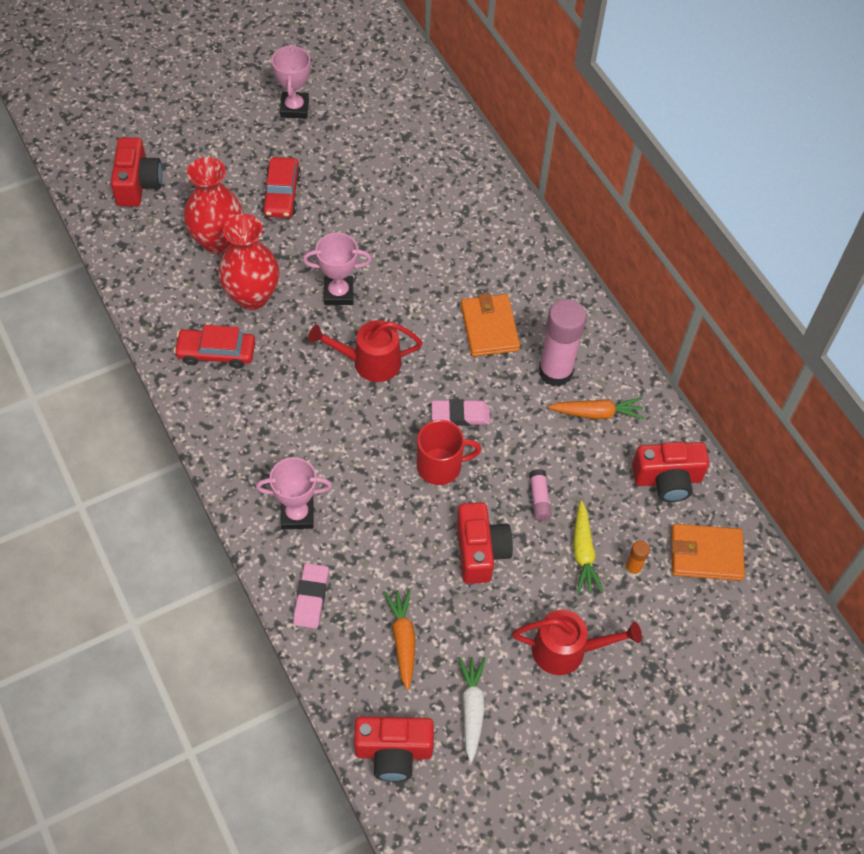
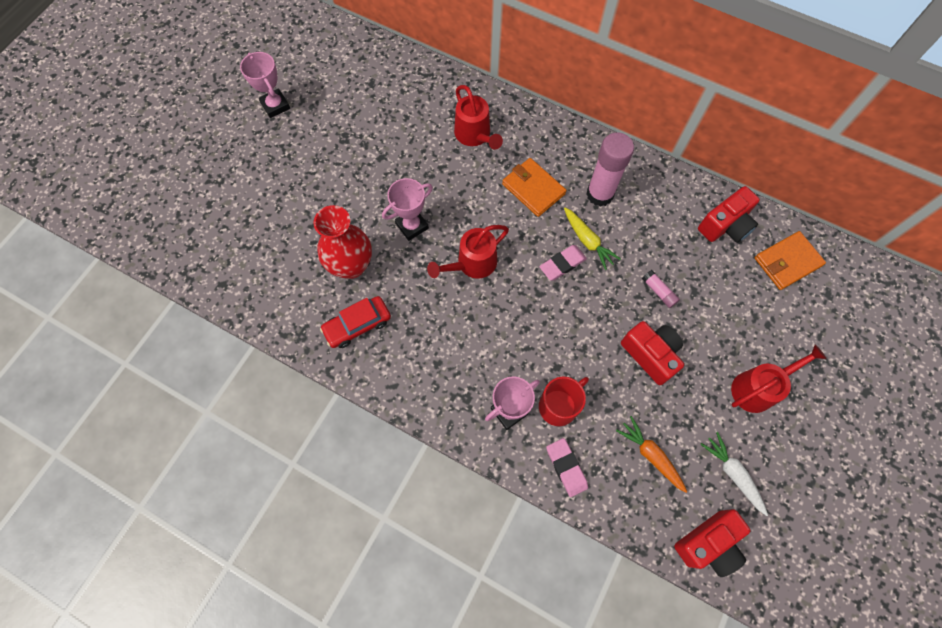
camera: 30 degrees left, 10 degrees up
(137, 184) = (199, 229): red camera -> none
(217, 241) = (294, 238): red vase -> none
(281, 194) = (315, 175): red car -> none
(440, 466) = (577, 310): red mug -> red mug (559, 406)
(471, 244) = (475, 136): none -> red watering can
(583, 553) = (715, 311): yellow carrot -> yellow carrot (587, 241)
(597, 413) = (648, 207): orange carrot -> none
(632, 569) = (753, 302): orange glue stick -> none

